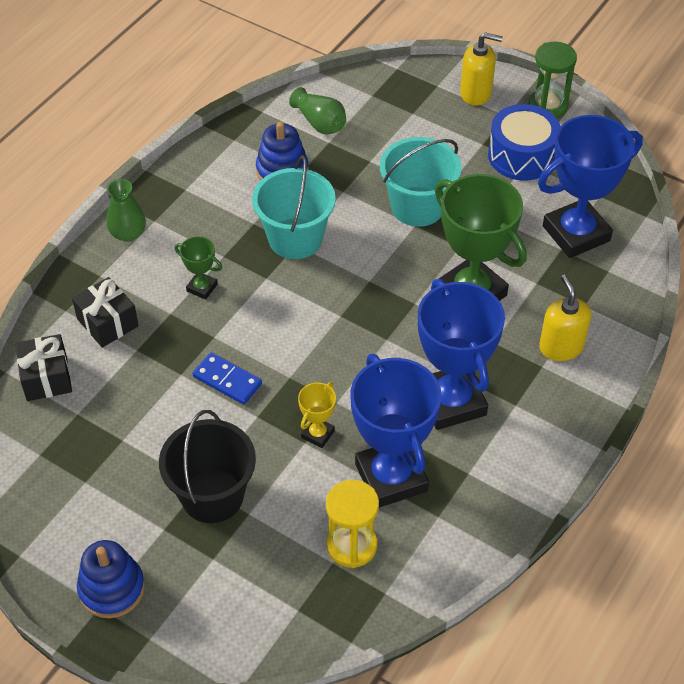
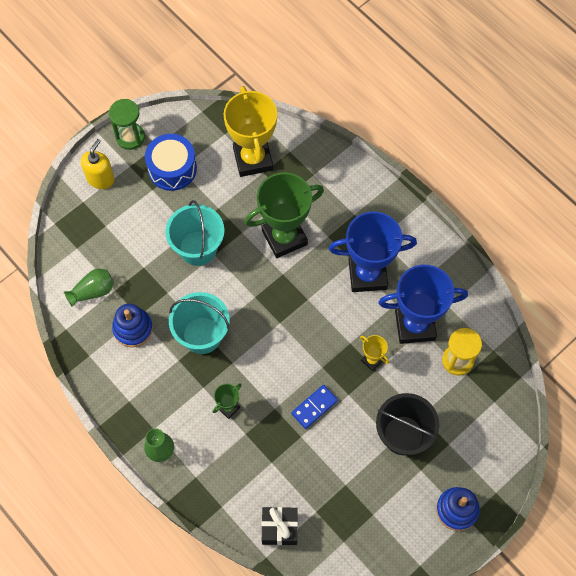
camera: 75 degrees left, 15 degrees up
(107, 322) = (241, 478): black gift -> none
(561, 347) = (342, 199): yellow soap dispenser -> none
(576, 233) = (253, 159): blue trophy -> yellow trophy

